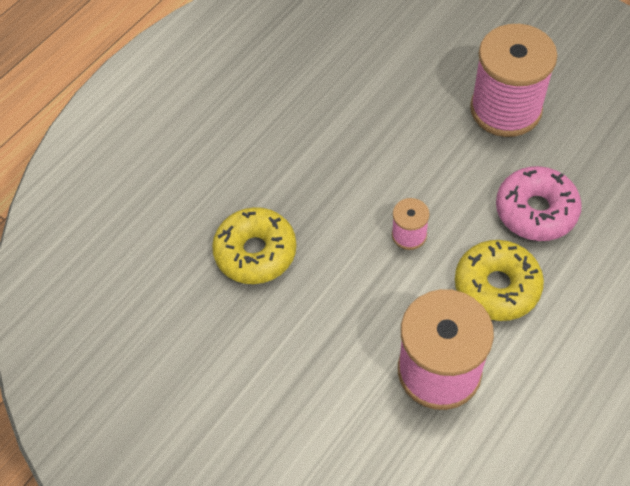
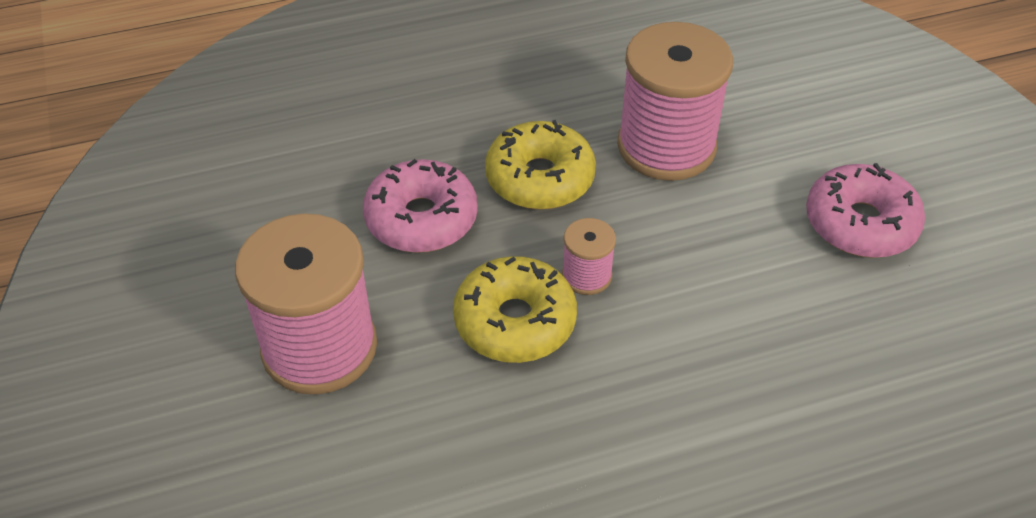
camera: 150 degrees left, 10 degrees down
(256, 252) = (795, 365): yellow donut -> yellow donut (515, 321)
(269, 386) = (860, 223): none -> pink donut

